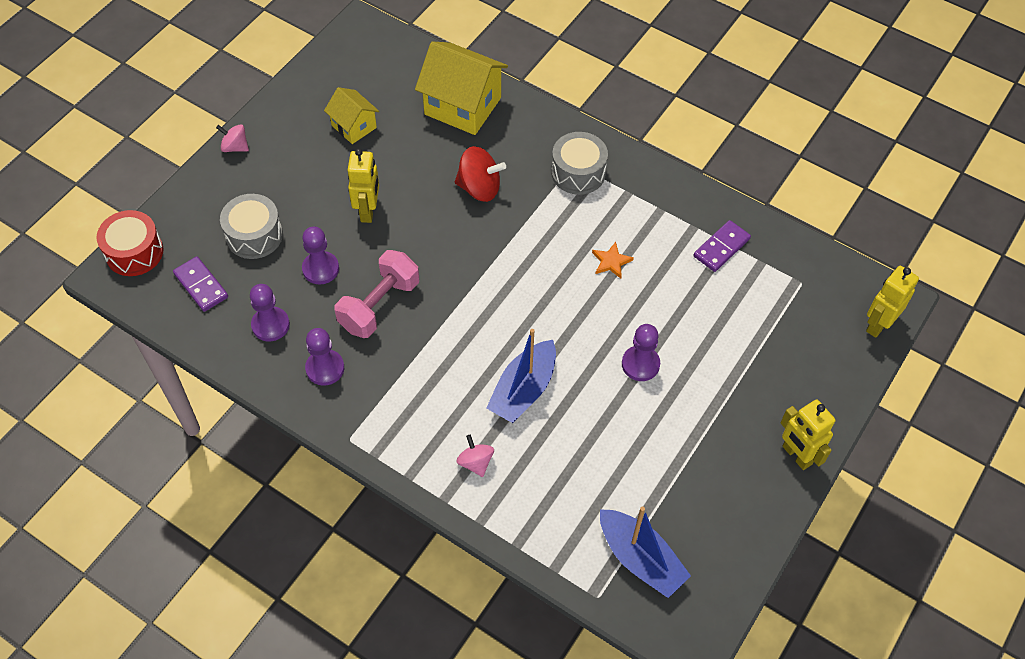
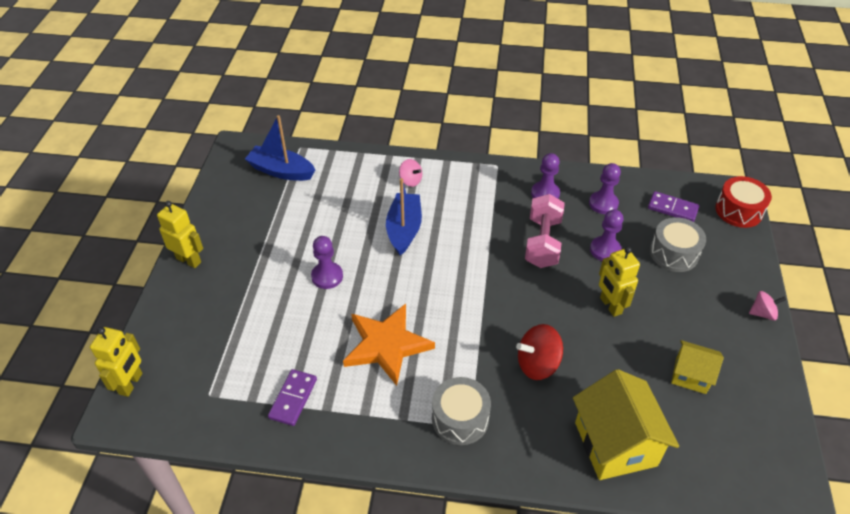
camera: 155 degrees right, 10 degrees down
(462, 106) = (615, 444): yellow house -> yellow house turned 75 degrees clockwise
(611, 262) = (386, 345): orange star -> orange star, size x2.34

